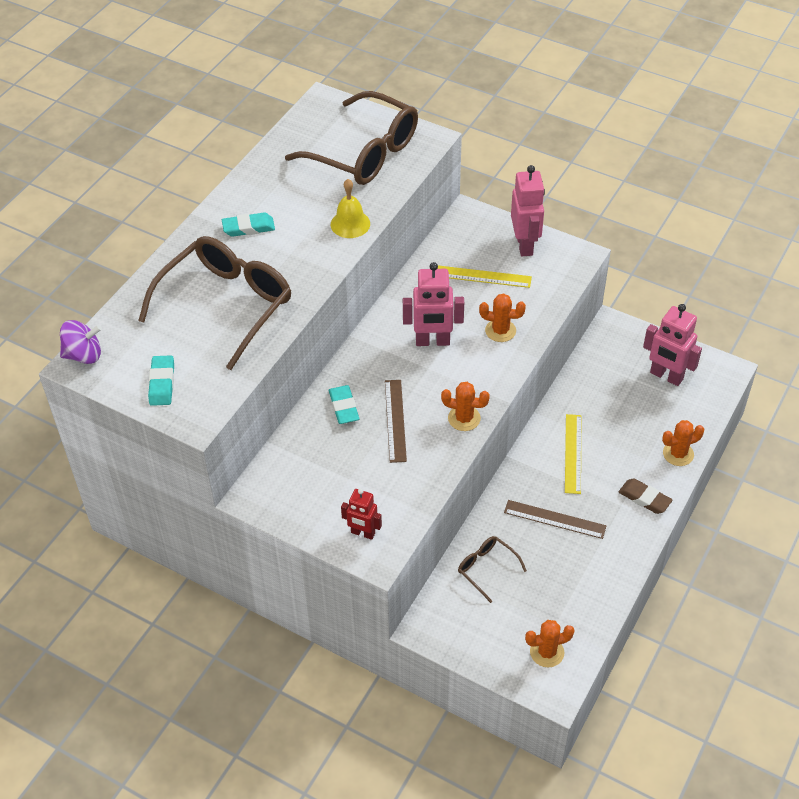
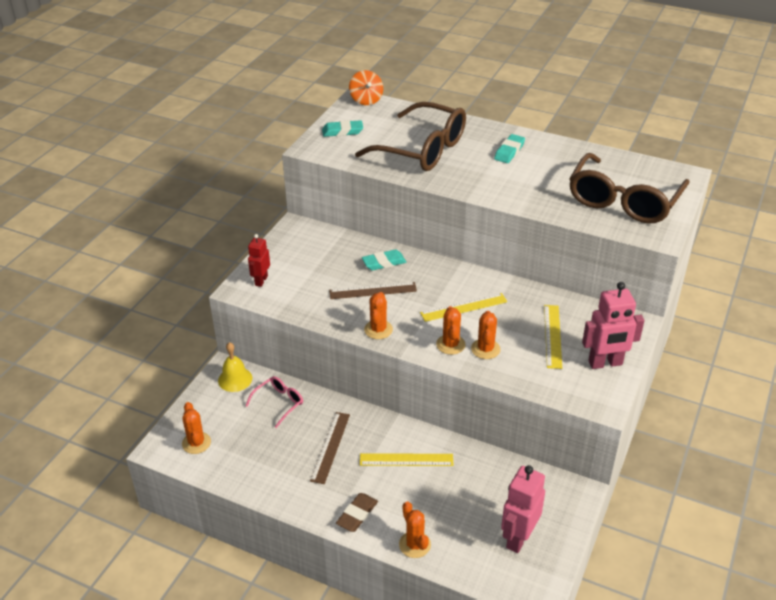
camera: 85 degrees right, 10 degrees down
(84, 355) = (366, 100): purple spinning top -> orange spinning top
(248, 228) = (509, 151): turquoise eraser -> turquoise eraser turned 45 degrees clockwise
(350, 224) = (528, 199): yellow bell -> yellow bell (235, 379)
(432, 341) = (464, 307): pink robot -> yellow ruler
(487, 569) = (279, 403): brown glasses -> pink glasses
(492, 358) = (450, 344): none -> orange cactus

